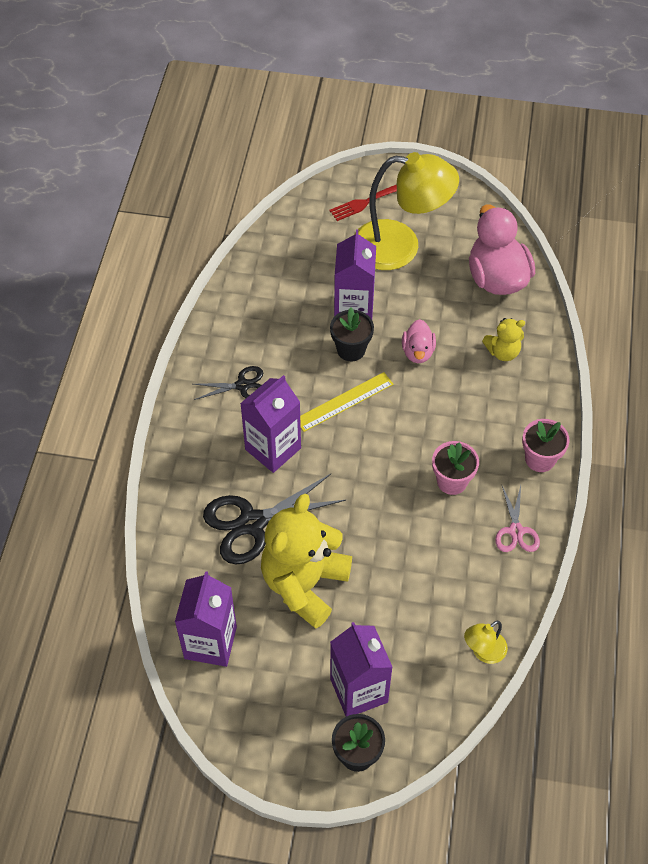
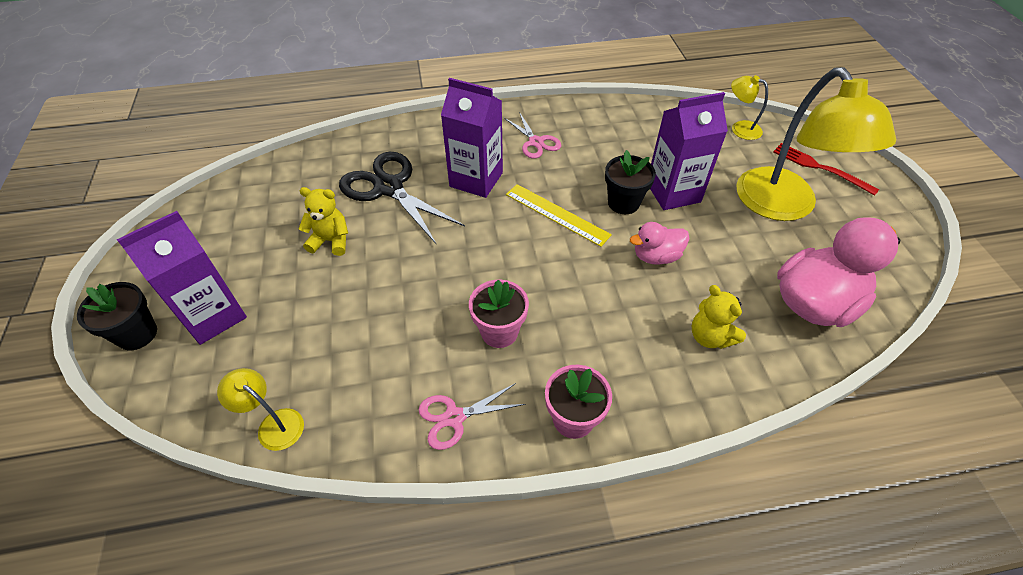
camera: 70 degrees right, 5 degrees down
(210, 642) = (256, 194): purple carton -> none
(242, 385) = (536, 142): black scissors -> pink scissors
(296, 227) = (740, 128): none -> yellow lamp
(304, 584) = (331, 241): yellow teddy bear -> yellow teddy bear, size x0.48

